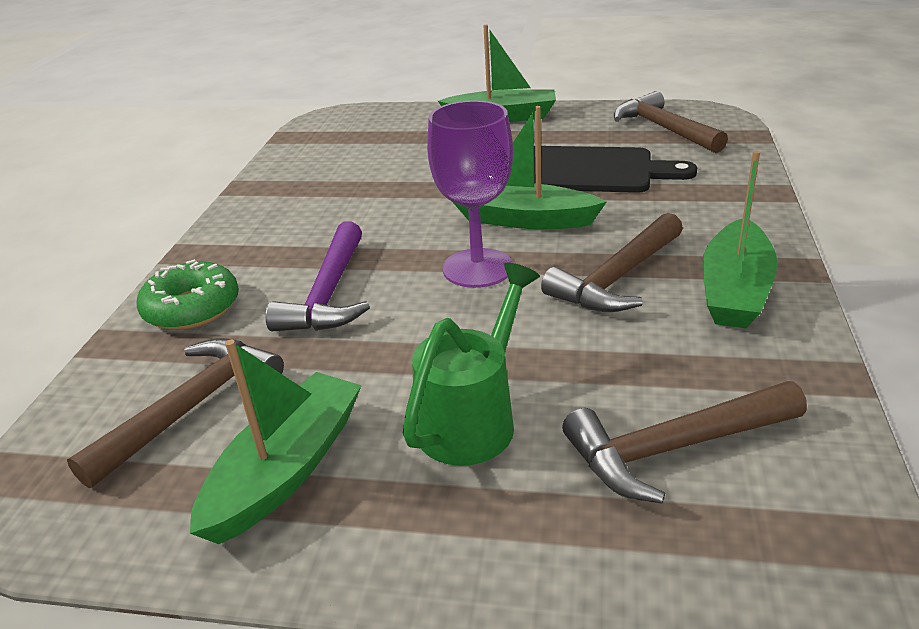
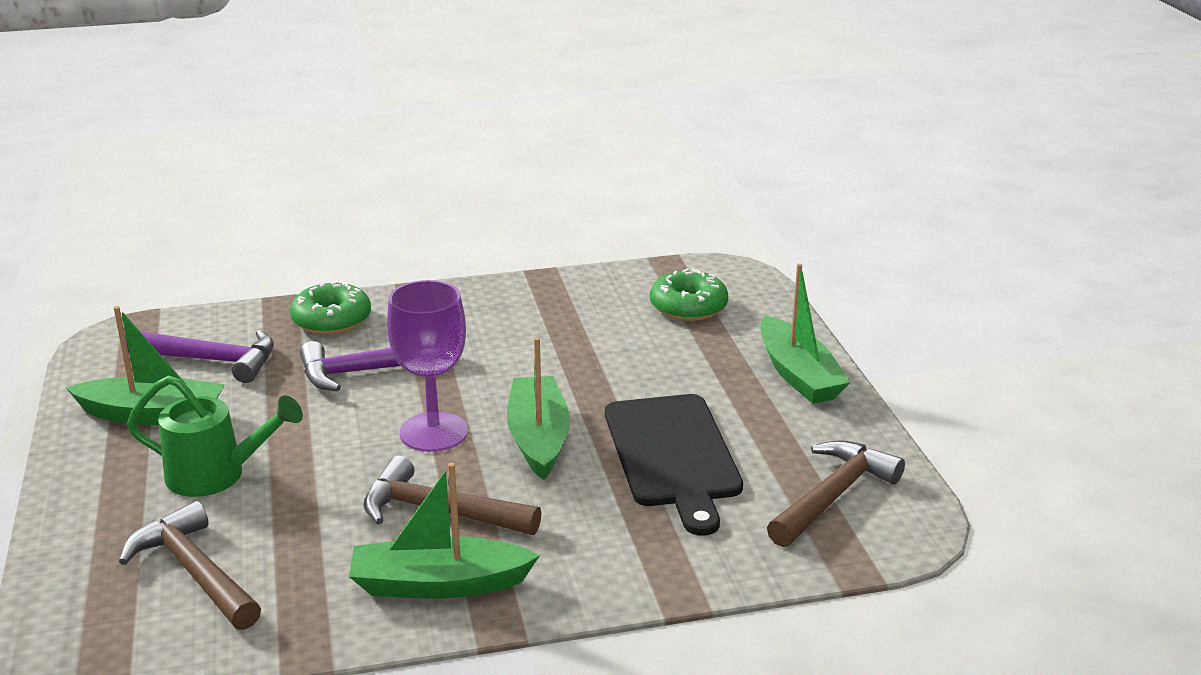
camera: 65 degrees right, 5 degrees down
(191, 408) = (210, 360): brown hammer -> purple hammer
(366, 138) = (688, 307): none -> green donut

